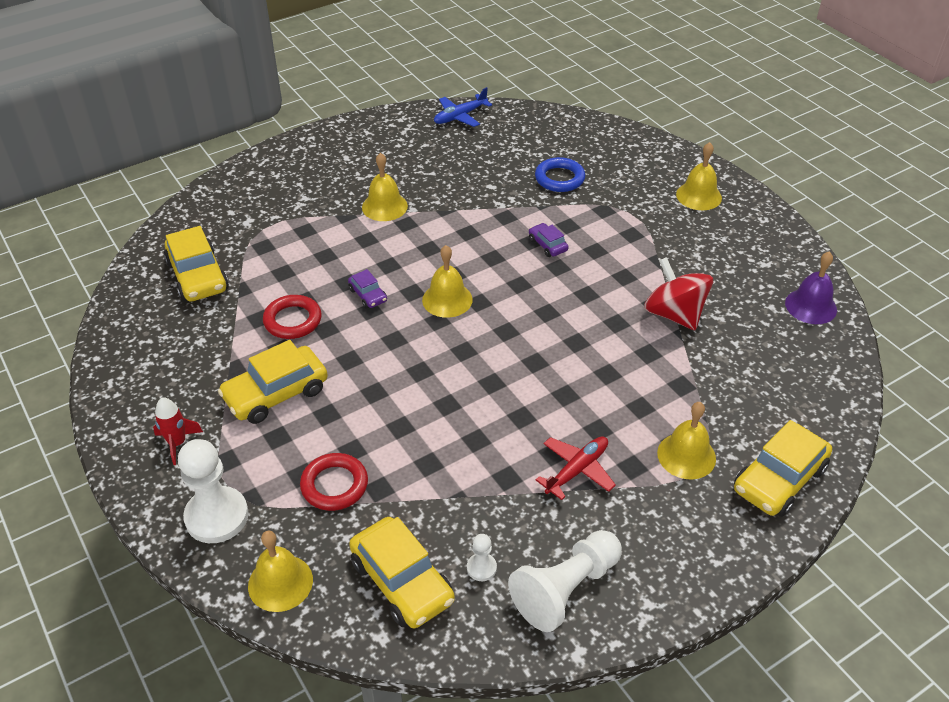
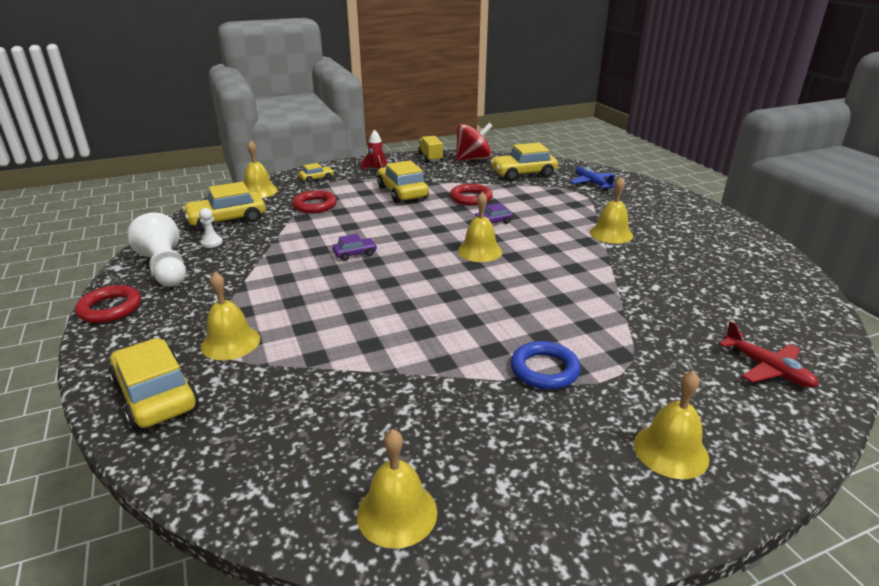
camera: 100 degrees right, 15 degrees down
(116, 385) = (430, 157): none -> yellow truck
(217, 516) = (316, 178): white pawn -> yellow car
(460, 116) = (790, 280): blue plane -> blue plane (592, 183)
(547, 245) = (553, 308): purple car -> purple car (355, 254)
(559, 178) = (682, 331): blue ring -> blue ring (544, 370)
(577, 470) = (260, 286): red plane -> red plane (767, 369)
(671, 599) = (110, 308): none -> red ring
(674, 314) = (422, 374): red spinning top -> red spinning top (473, 159)
(811, 306) = (397, 513): purple bell -> yellow bell

